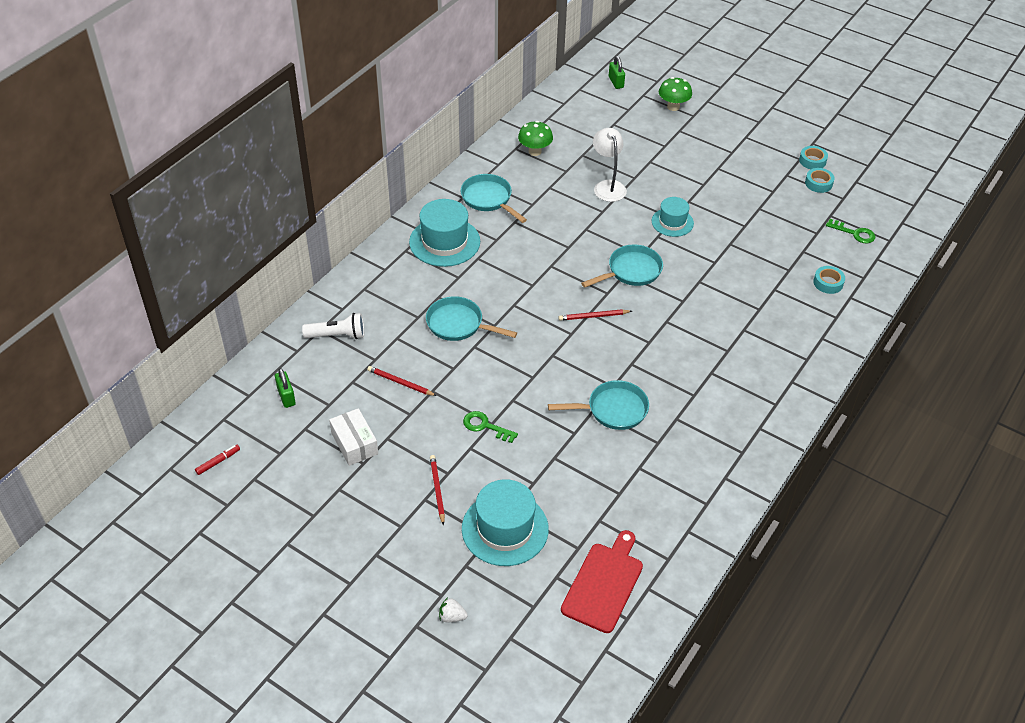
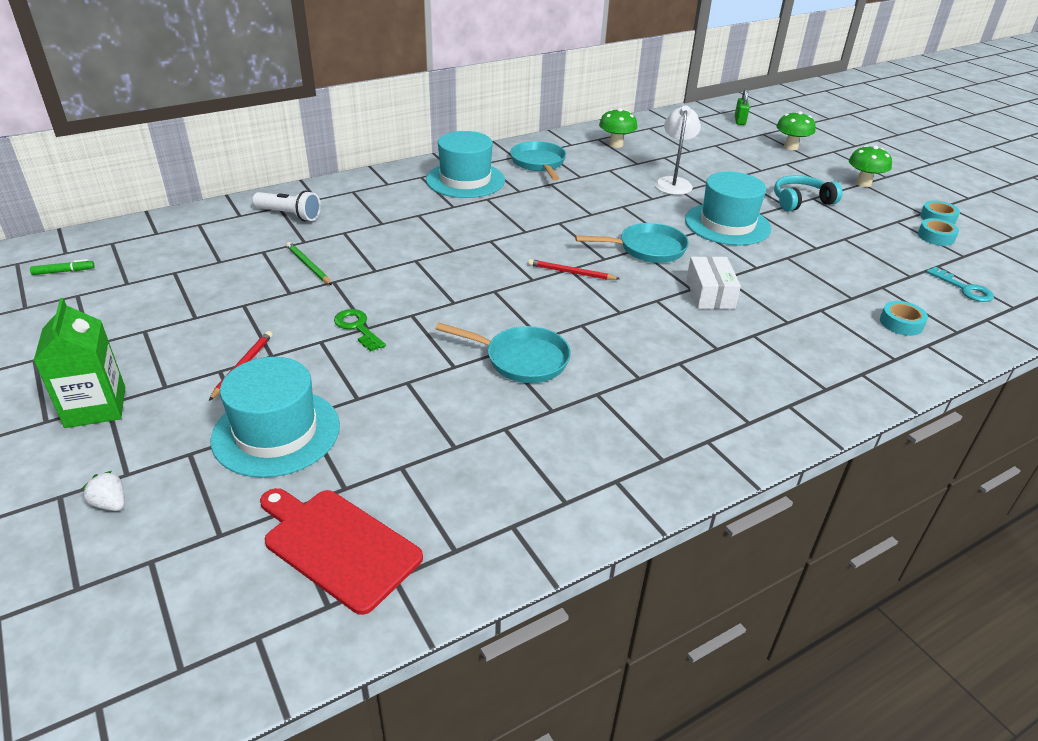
camera: 25 degrees right, 10 degrees down
(218, 462) = (63, 271): red marker -> green marker
(286, 396) = (188, 244): green padlock -> none
(354, 443) = (206, 298): white box -> white box (710, 293)
(371, 560) = (95, 407): none -> green carton
(400, 383) = (308, 266): red pencil -> green pencil
(458, 324) = (417, 239): turquoise pan -> none
(604, 584) = (338, 545): red cutting board -> red cutting board turned 105 degrees counterclockwise
(672, 222) = (727, 224): turquoise hat -> turquoise hat, size x1.65
(711, 175) = (800, 201): none -> turquoise headphones
(746, 136) = (863, 183): none -> green mushroom
(854, 233) = (964, 288): green key -> turquoise key

